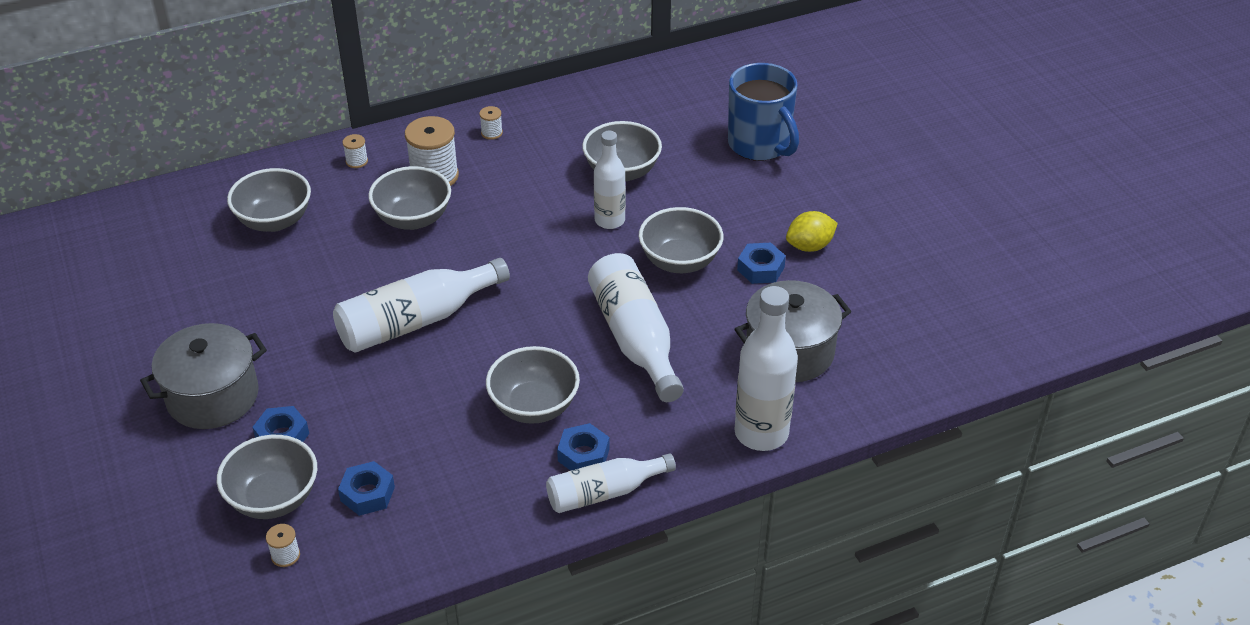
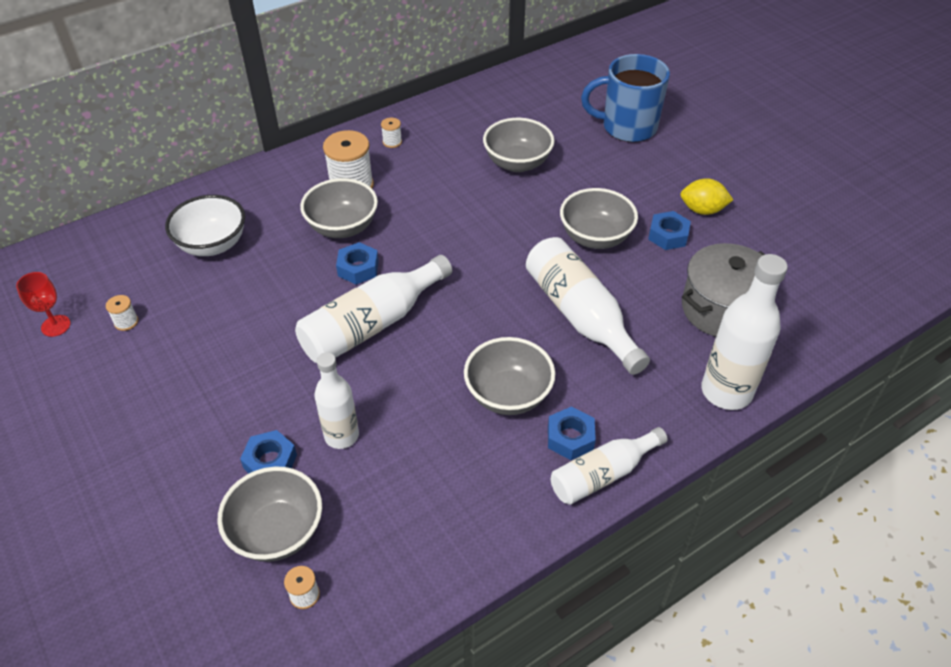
camera: 10 degrees left, 5 degrees up
(103, 282) = (56, 326): none -> red goblet
(213, 396) = (190, 429): grey pot -> none
(274, 221) = (212, 244): grey bowl -> white bowl
(357, 161) = (277, 180): white spool -> white spool (126, 322)
(367, 494) = (372, 511): blue nut -> blue nut (358, 268)
(609, 220) = (521, 208): white bottle -> white bottle (341, 436)
(760, 145) = (627, 127): blue mug -> blue mug turned 135 degrees clockwise
(809, 246) = (702, 210): yellow lemon -> yellow lemon turned 45 degrees clockwise

